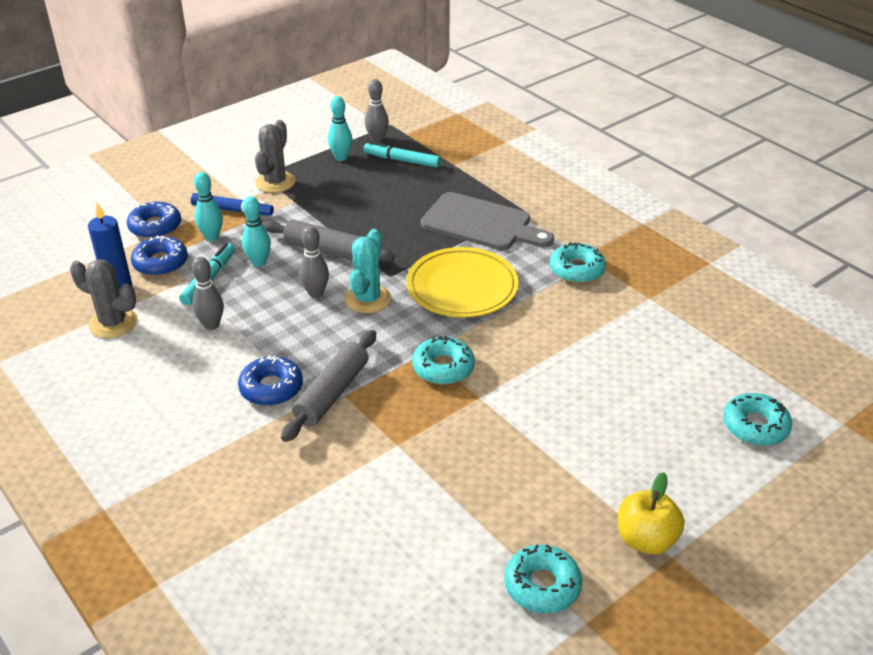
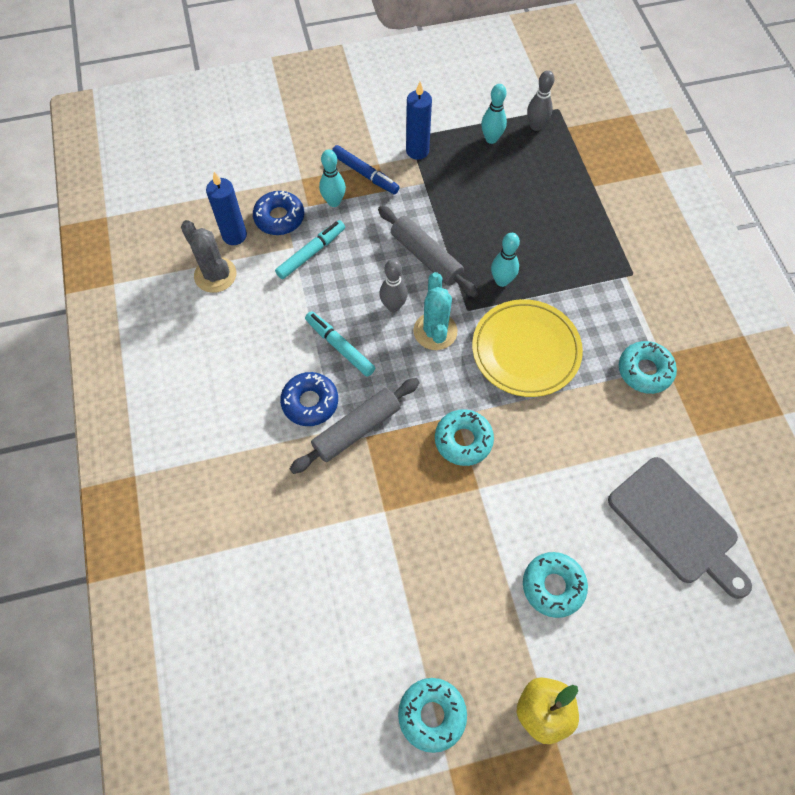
camera: 25 degrees right, 25 degrees up
(155, 226) = (292, 171): blue donut -> none
(211, 325) = (291, 309): grey bowling pin -> none
(259, 262) = (361, 249): turquoise bowling pin -> turquoise bowling pin (502, 281)
(275, 182) = (417, 151): grey cactus -> blue candle
(368, 299) = (435, 331): turquoise cactus -> turquoise cactus turned 45 degrees counterclockwise
(402, 160) = (546, 163): turquoise marker -> turquoise marker (340, 347)
(481, 224) = (582, 275): grey cutting board -> grey cutting board (676, 525)
(755, 426) = (713, 633): turquoise donut -> turquoise donut (553, 586)

